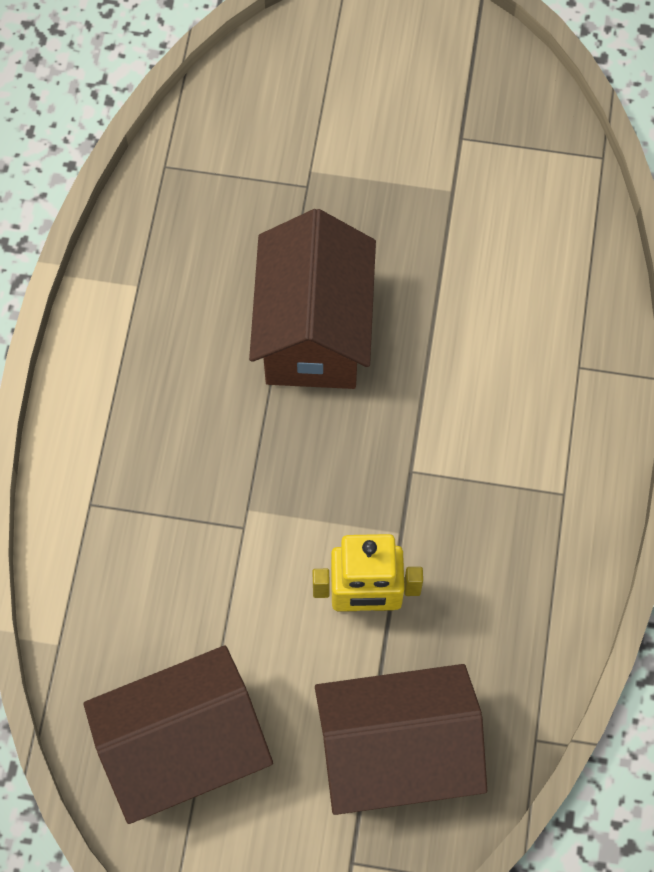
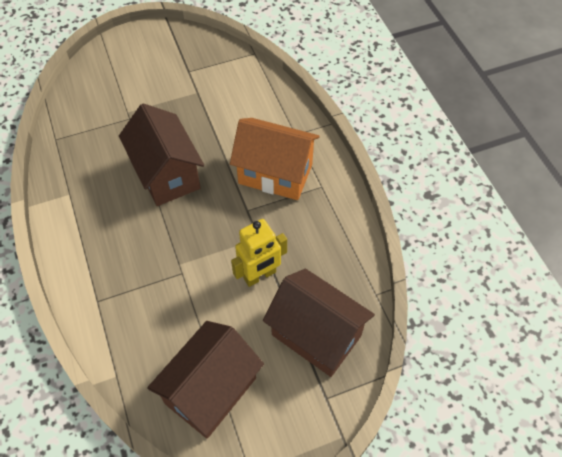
camera: 30 degrees left, 10 degrees down
(396, 753) = (316, 335): brown house -> brown house turned 75 degrees clockwise
(497, 428) = (275, 174): none -> orange house

